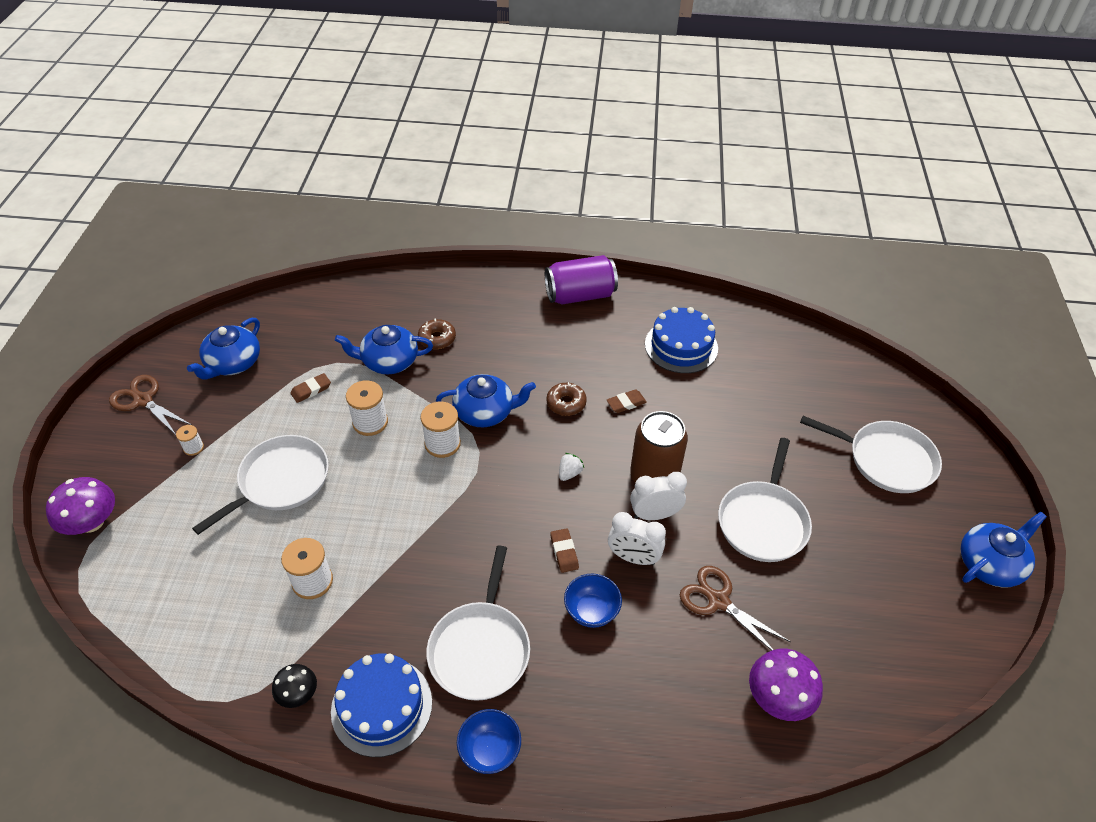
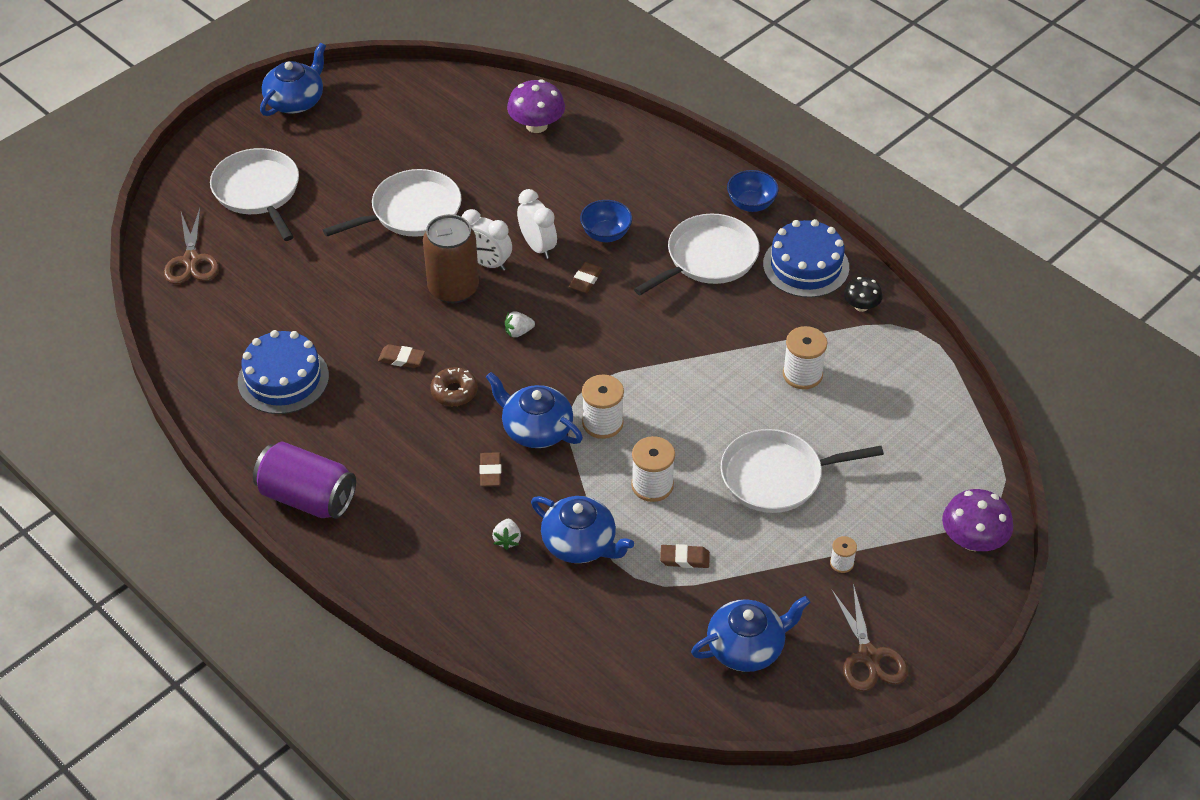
camera: 140 degrees left, 0 degrees up
(437, 338) = (507, 540): brown donut -> white strawberry
(487, 369) = (490, 471): none -> brown eraser
(718, 601) = (509, 188): brown scissors -> brown scissors (191, 260)
(990, 564) = (295, 101): blue teapot -> blue teapot turned 120 degrees clockwise

